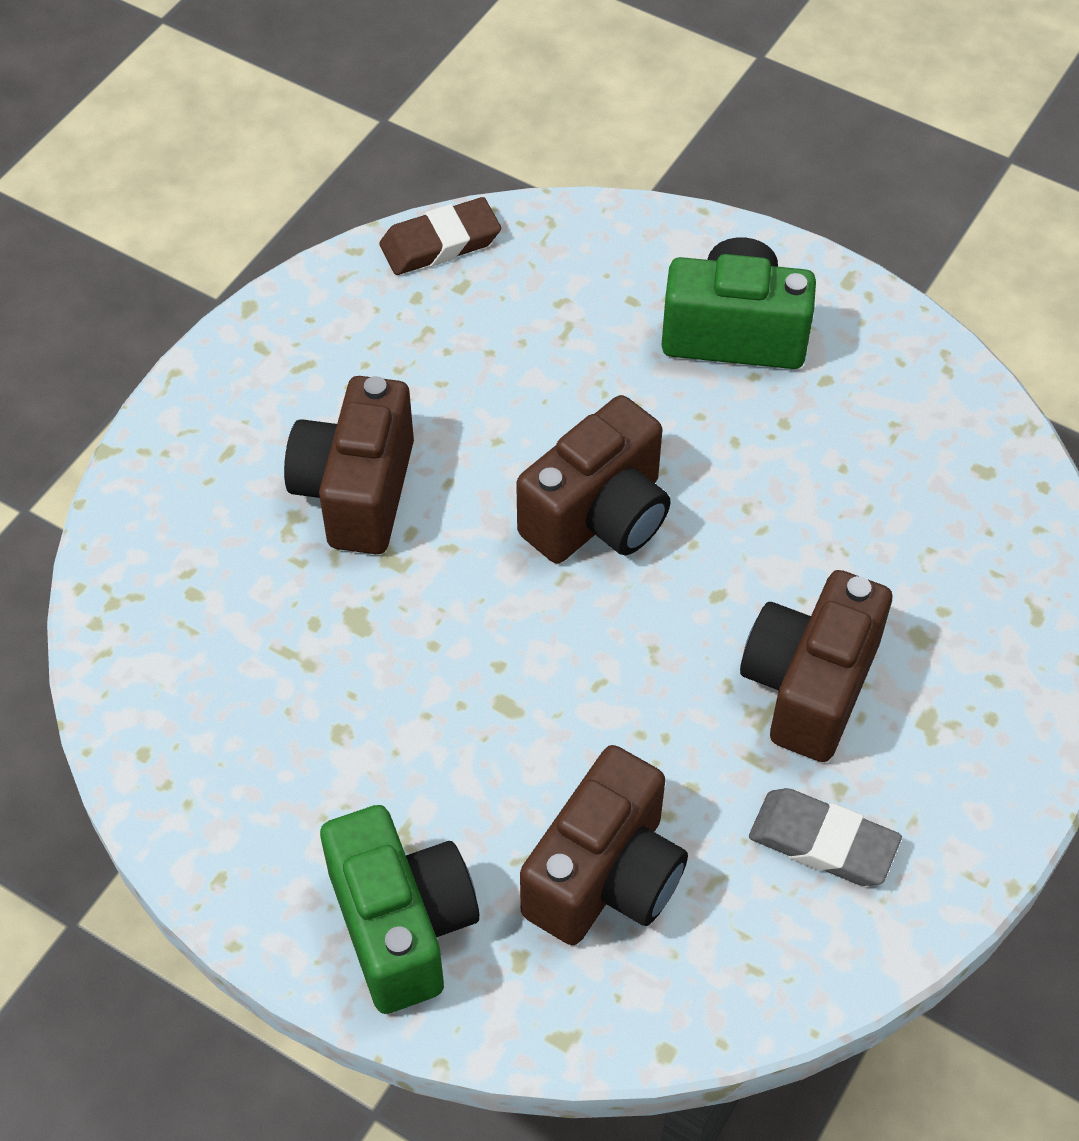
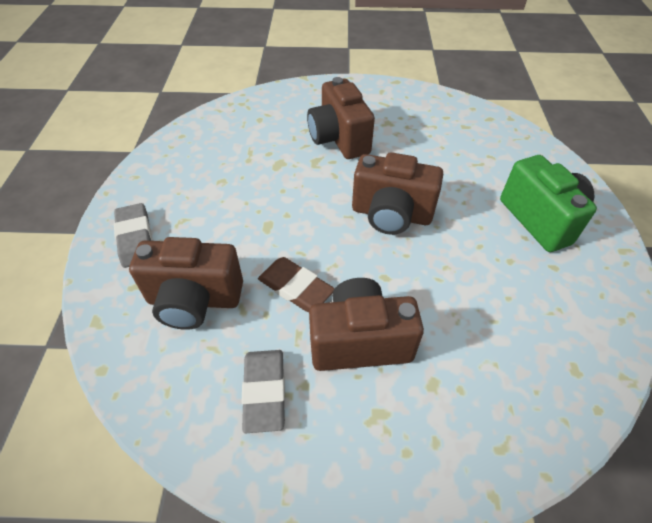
camera: 60 degrees right, 5 degrees down
(357, 492) = (339, 139): brown camera -> brown camera turned 90 degrees counterclockwise
(402, 925) = (135, 238): green camera -> grey eraser
(440, 243) = (479, 112): brown eraser -> brown eraser (295, 288)

